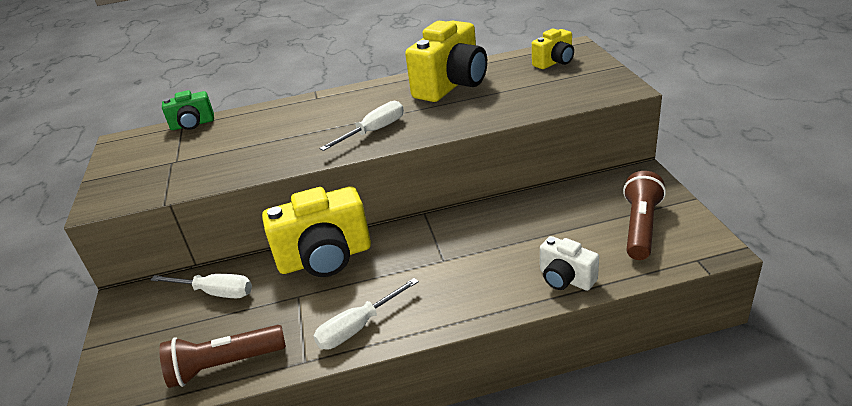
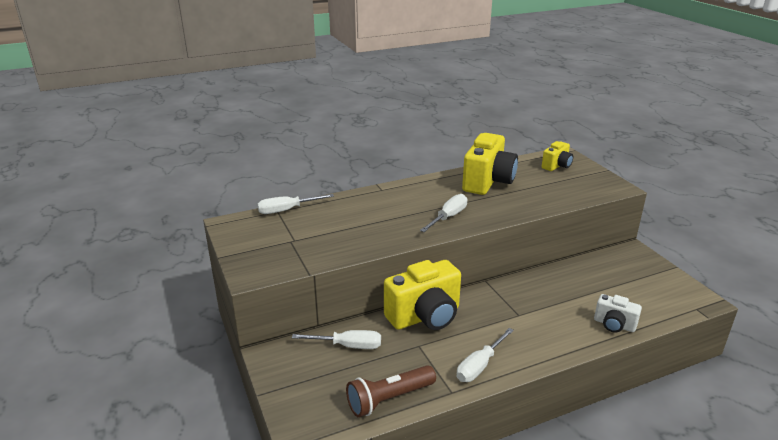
camera: 15 degrees left, 5 degrees down
(193, 124) = (287, 210): green camera -> white screwdriver
(640, 227) = (649, 287): brown flashlight -> none

